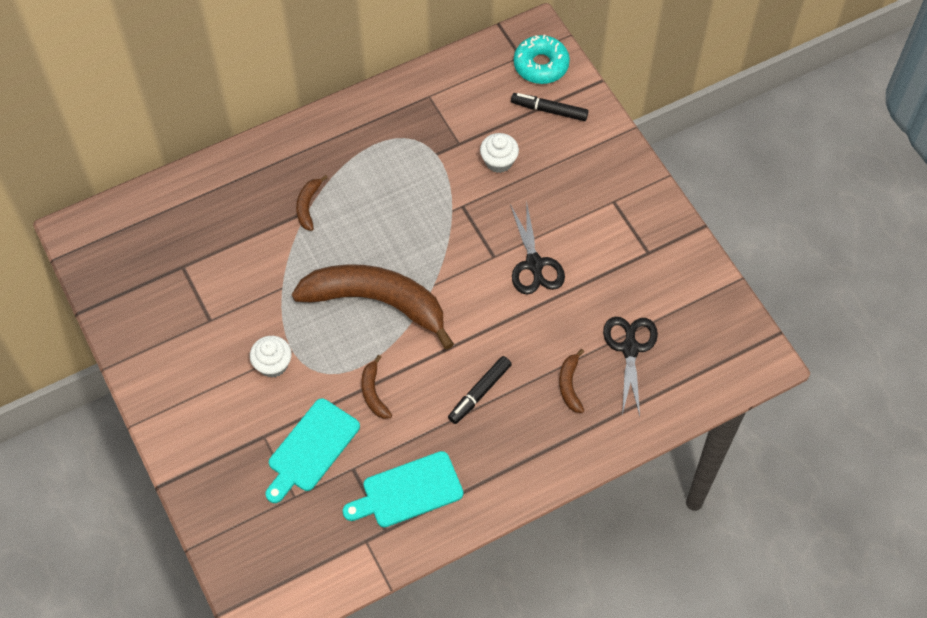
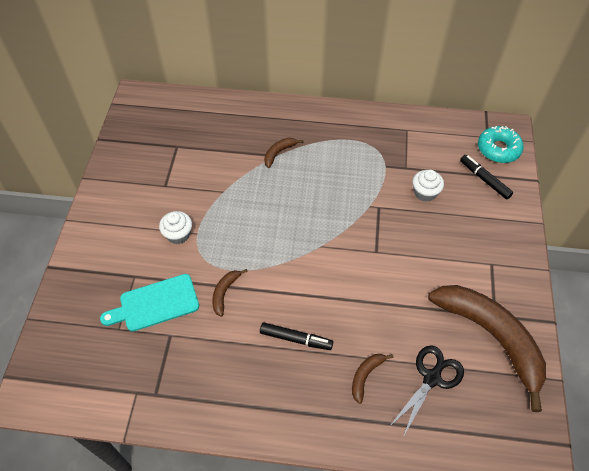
camera: 35 degrees right, 5 degrees down
(377, 302) = (275, 235): brown banana -> brown banana (491, 337)
(408, 491) = (192, 376): turquoise cutting board -> none
(479, 393) = (296, 339): black marker -> black marker turned 150 degrees counterclockwise
(534, 265) = (401, 274): black scissors -> none

